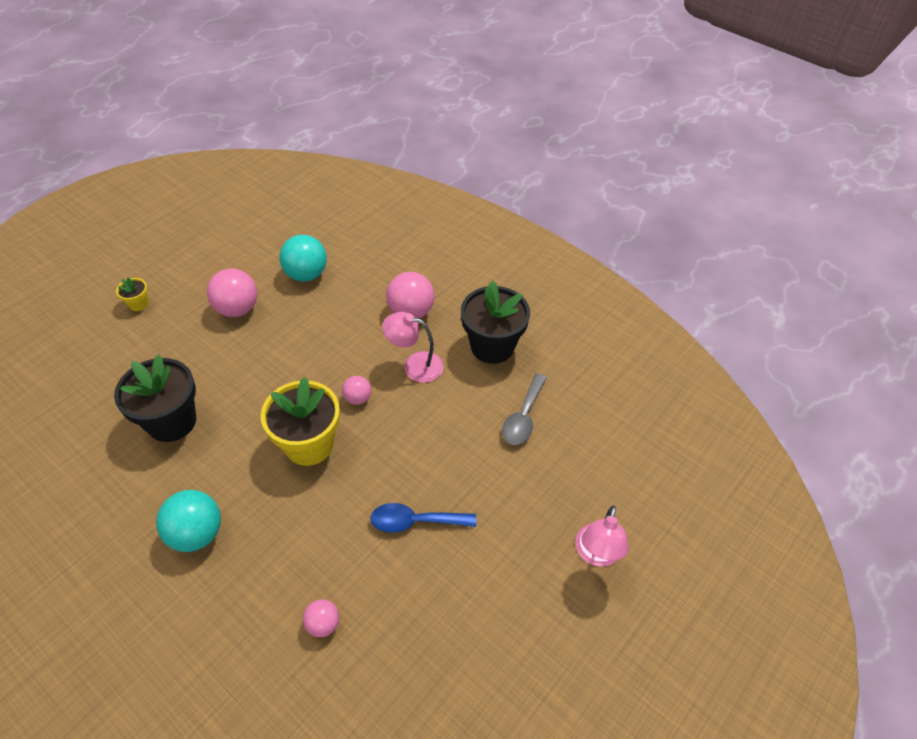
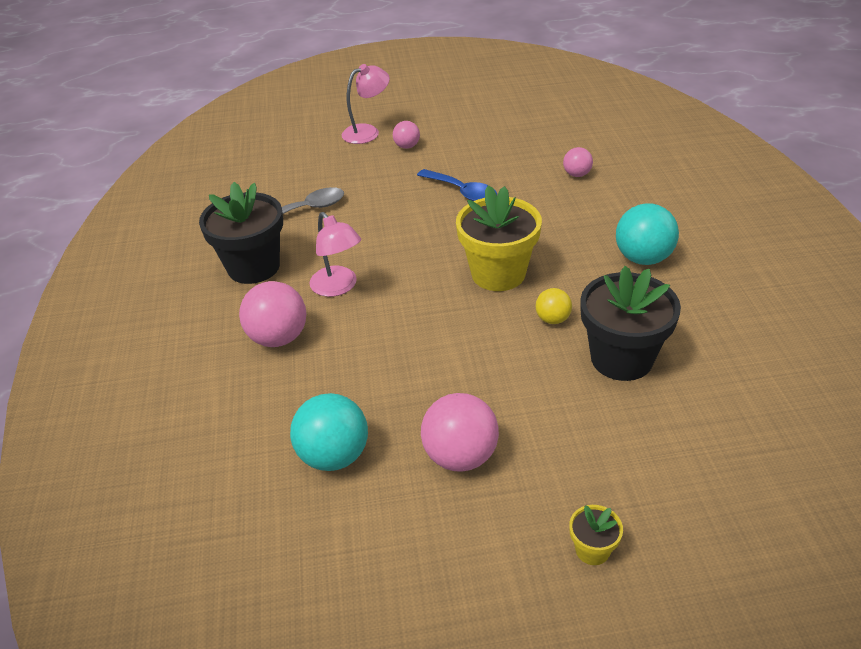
camera: 135 degrees left, 10 degrees down
(239, 426) = (552, 319): none -> yellow ball
(357, 398) = (420, 287): pink ball -> pink ball (407, 146)

